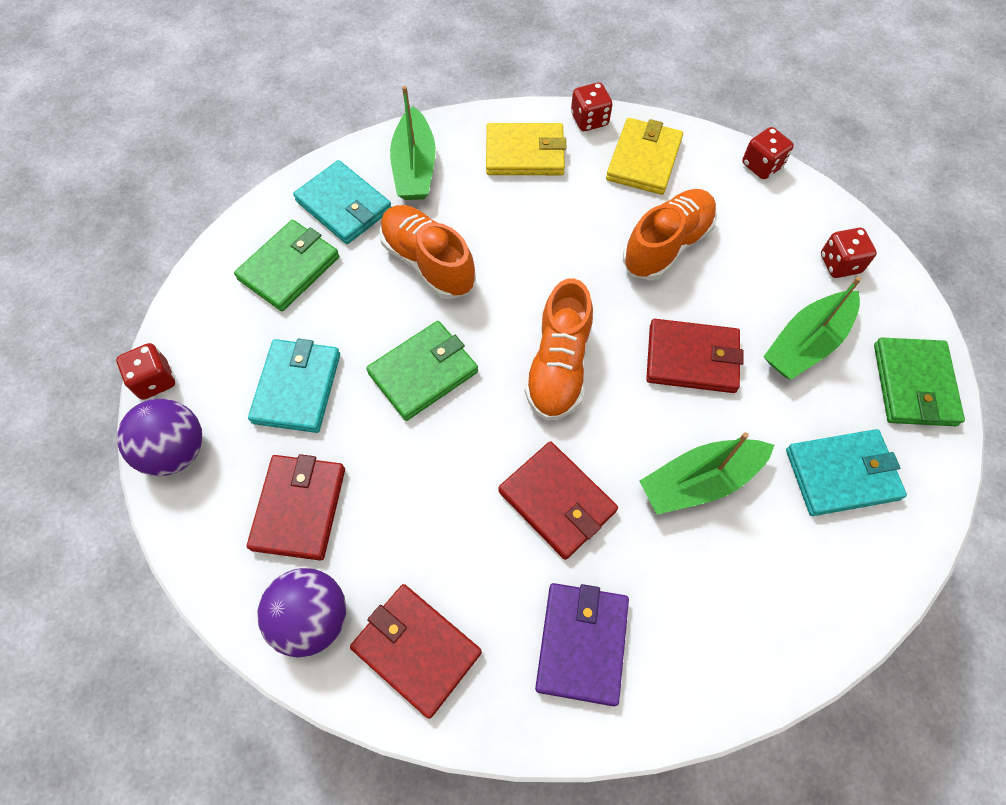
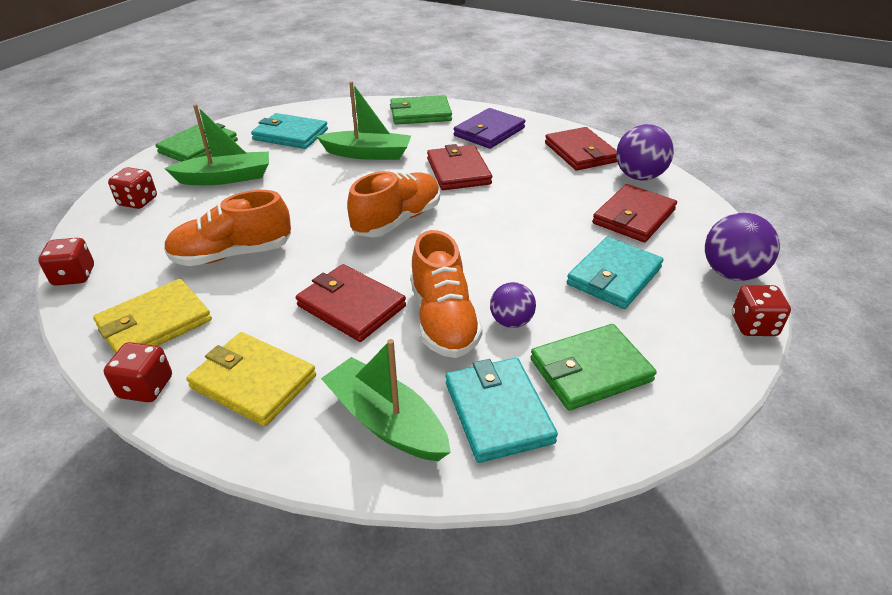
camera: 150 degrees left, 25 degrees down
(371, 286) = (511, 322): none -> purple ball
(415, 167) = (386, 421): green boat -> green boat turned 75 degrees counterclockwise
(423, 372) = (502, 250): green wallet -> green wallet (420, 114)
(692, 358) = (304, 195): red wallet -> red wallet (351, 306)

